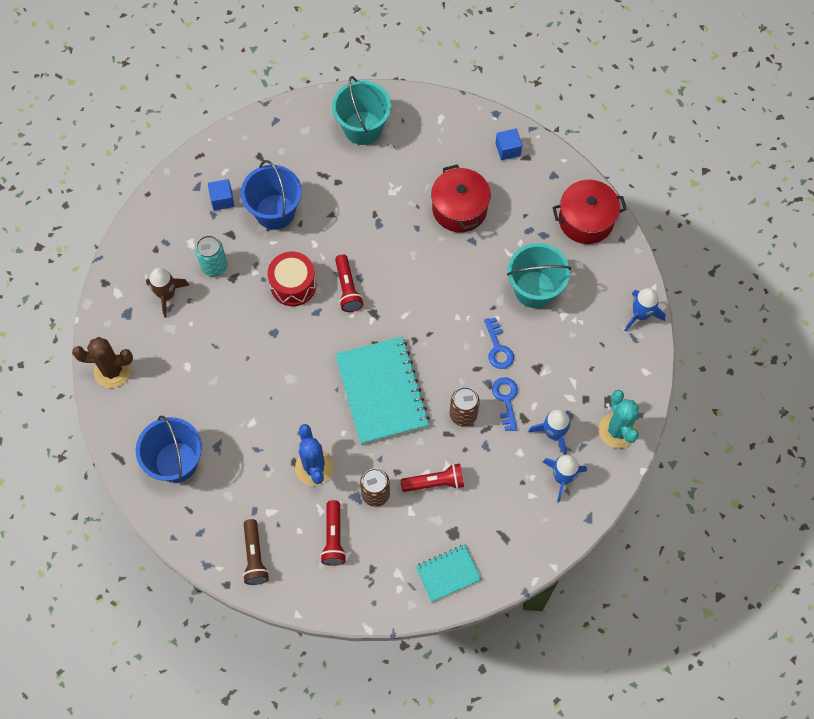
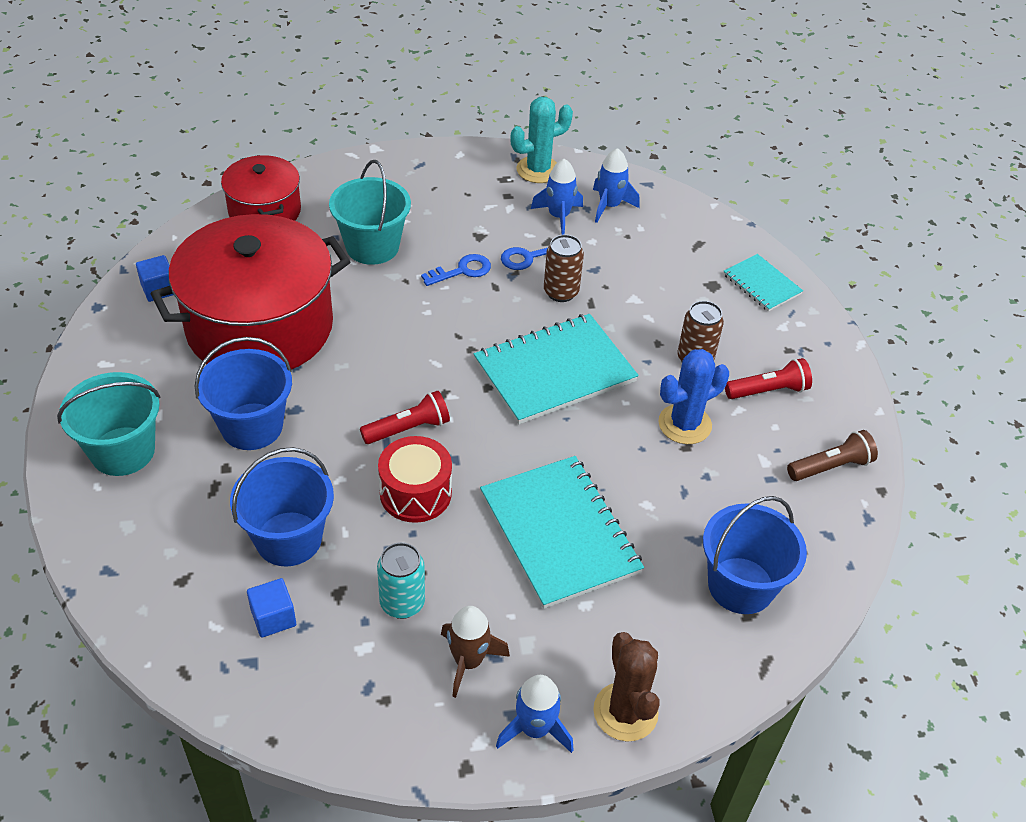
camera: 105 degrees left, 20 degrees down
(242, 363) = (559, 533): none -> turquoise notebook
(368, 198) = (252, 426): none -> blue bucket
(434, 482) = (658, 307): red flashlight -> none
(459, 208) = (260, 327): red pot -> red pot, size x1.84
(640, 314) = (388, 161): blue rocket -> blue rocket (535, 729)

